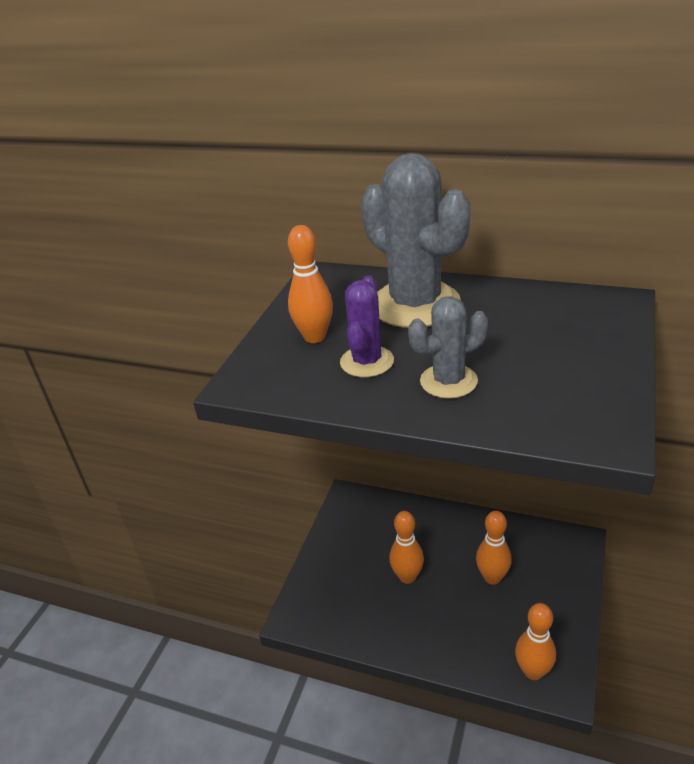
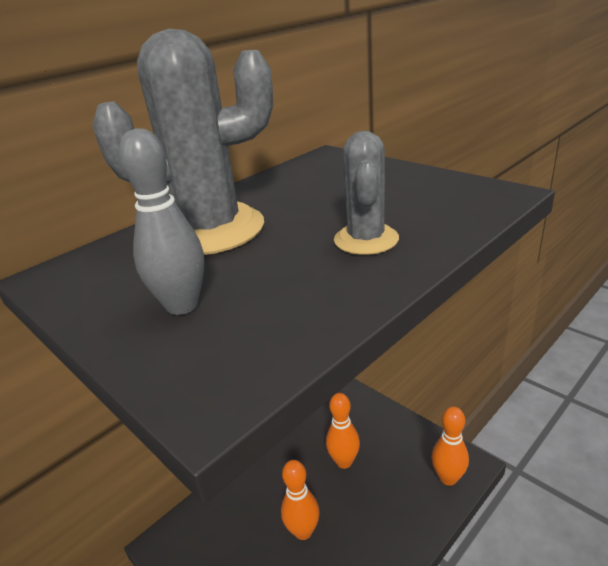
camera: 65 degrees left, 5 degrees down
(314, 337) = (182, 305): orange bowling pin -> grey bowling pin
(367, 362) = (280, 278): purple cactus -> none

